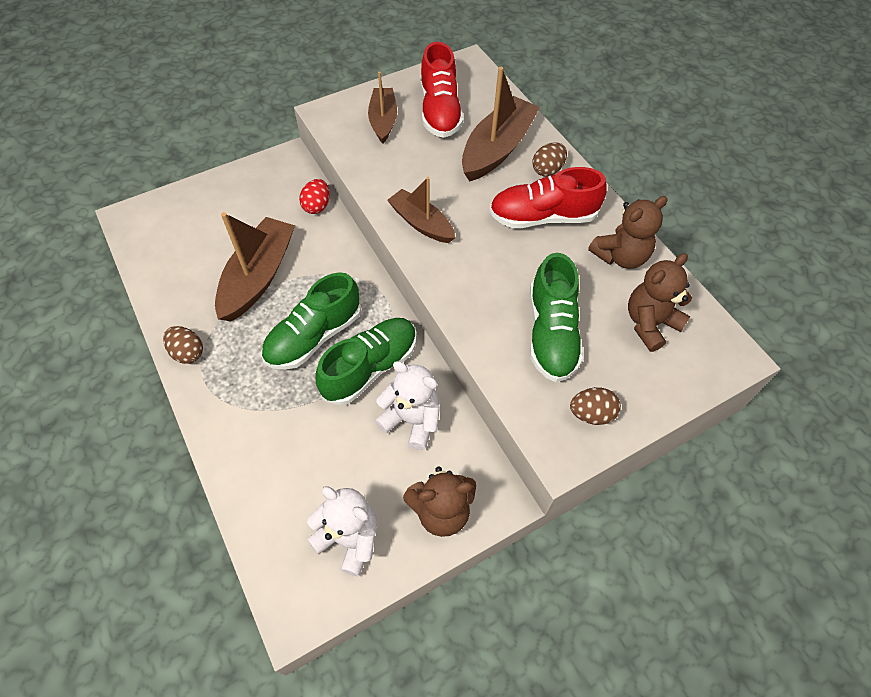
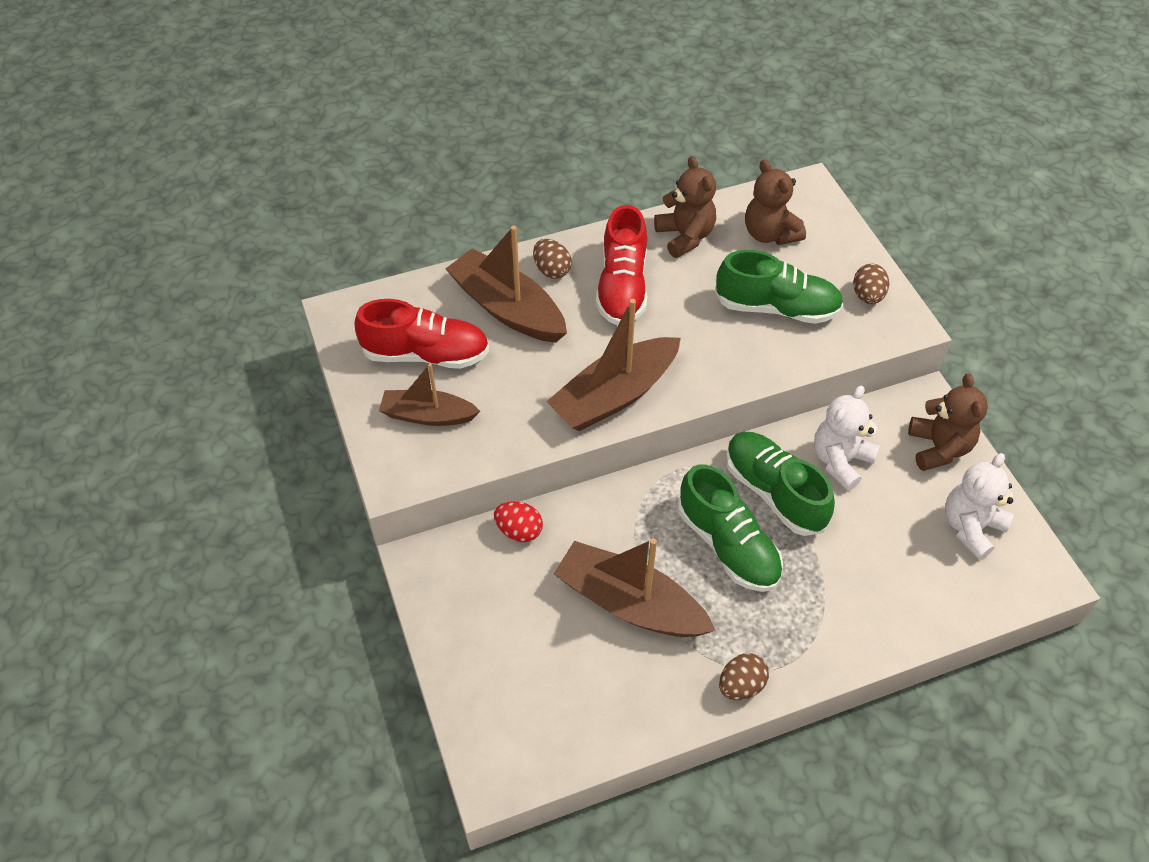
camera: 80 degrees left, 5 degrees down
(421, 223) = (614, 395): brown boat -> brown boat, size x1.58

